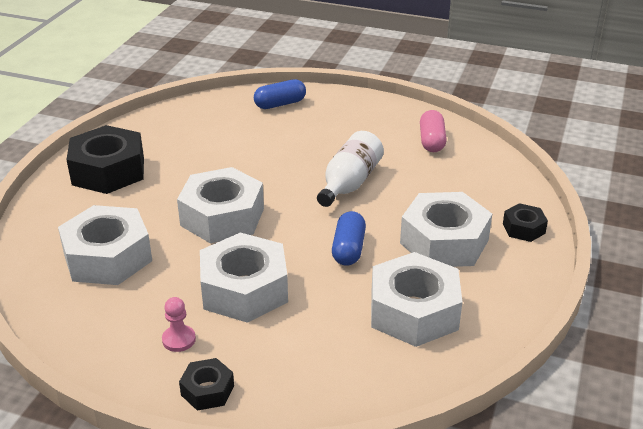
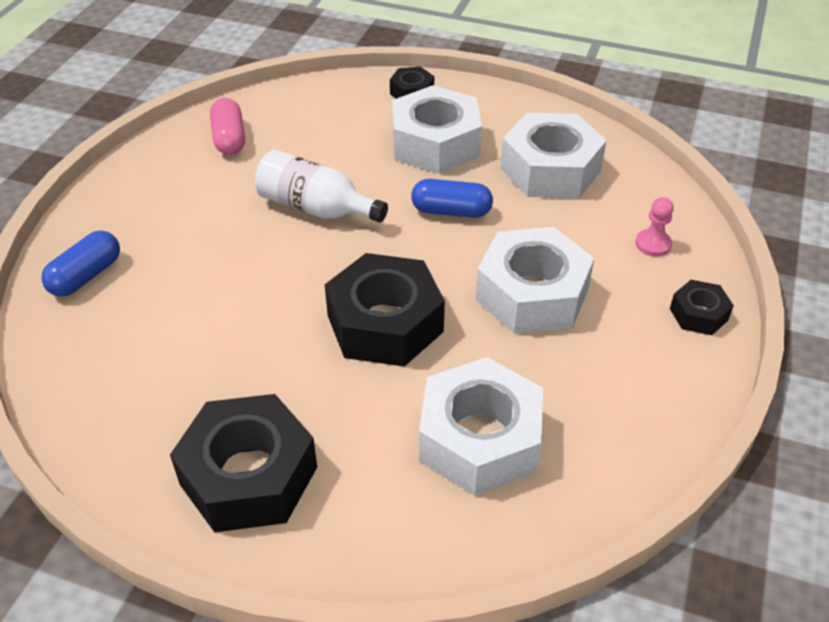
camera: 90 degrees left, 10 degrees up
(179, 339) = (628, 345): pink pawn -> pink pawn (653, 244)
(222, 217) = (385, 323): white nut -> black nut
(280, 104) = (86, 276): blue capsule -> blue capsule turned 60 degrees clockwise
(431, 141) = (229, 139): pink capsule -> pink capsule turned 75 degrees clockwise

